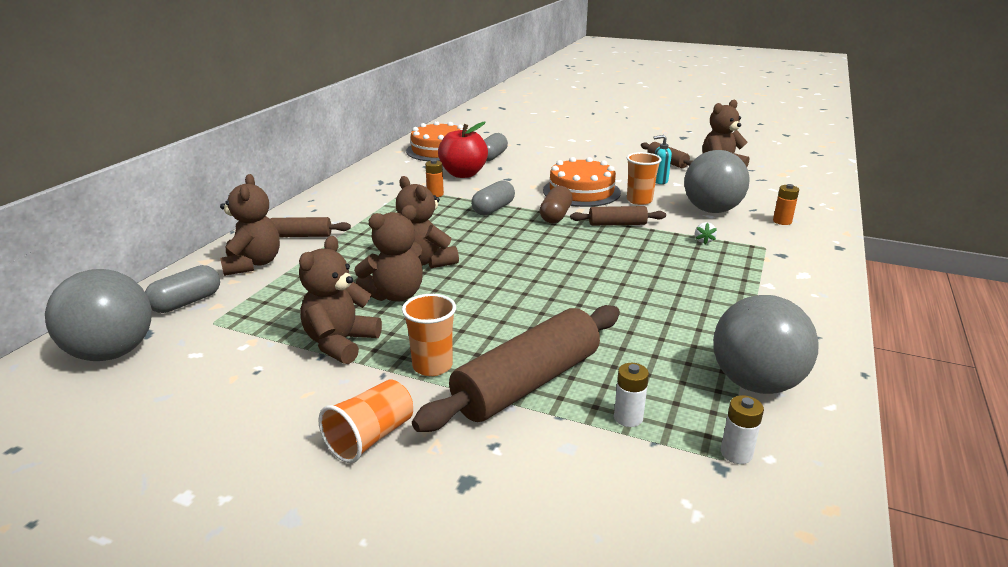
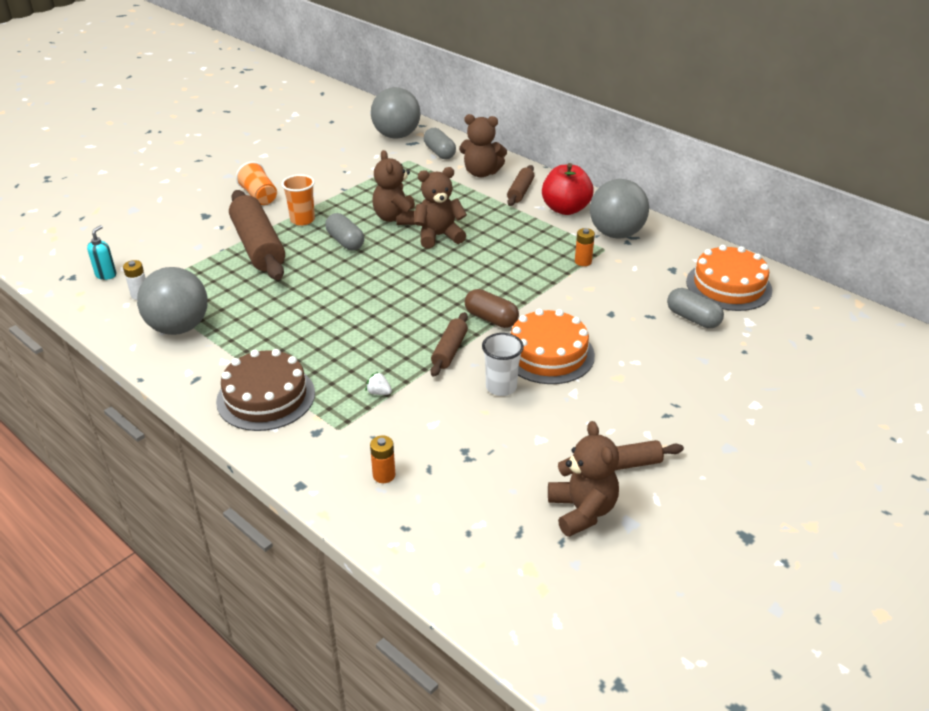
camera: 110 degrees right, 10 degrees up
(340, 343) = (352, 195): brown teddy bear -> none
(463, 174) = (637, 287): red apple -> red apple (565, 209)
(493, 209) = (527, 287): grey capsule -> grey capsule (345, 241)
(628, 418) = (199, 270): white battery -> none
(639, 200) = (501, 387): orange cup -> white cup
(659, 181) = (554, 427): turquoise soap dispenser -> turquoise soap dispenser (106, 275)
(711, 210) = (445, 432): grey ball -> grey ball (616, 233)
(778, 288) = (266, 397): none -> brown cake

